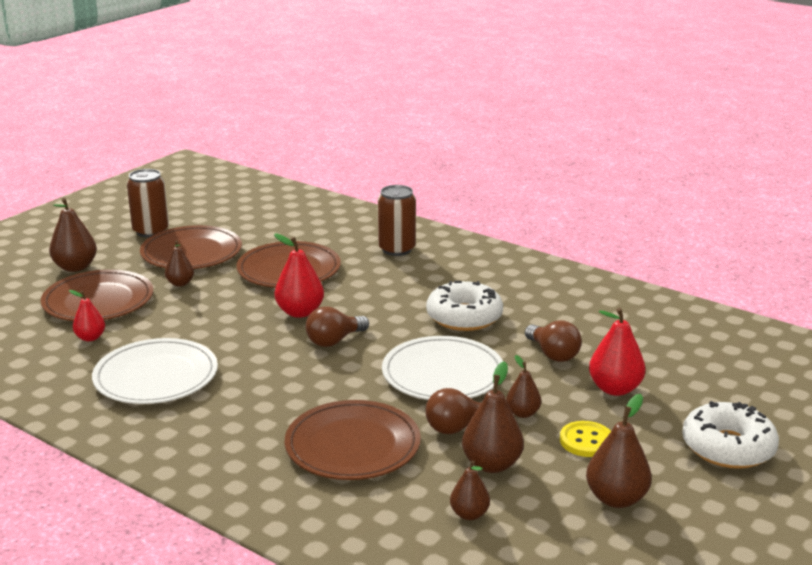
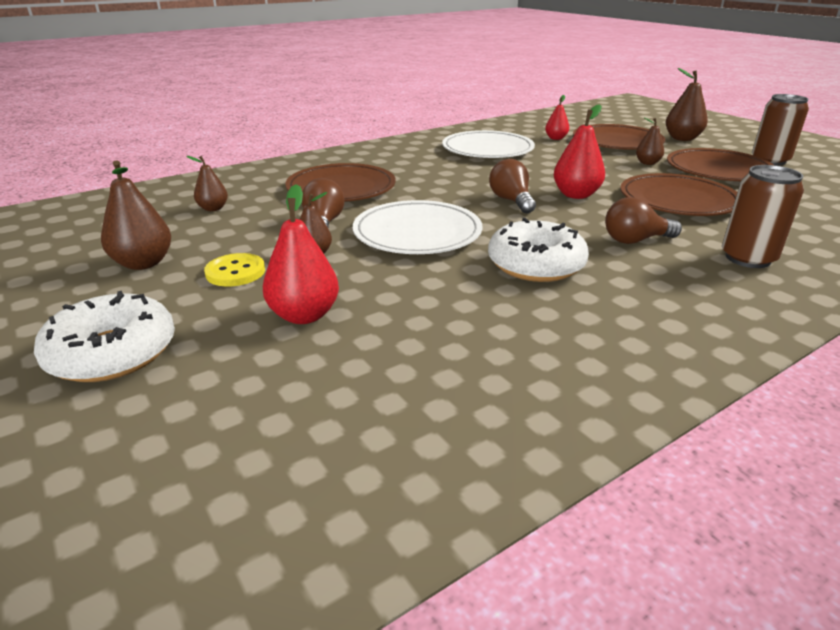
camera: 110 degrees right, 5 degrees up
(492, 464) = (258, 226): brown pear -> none
(553, 354) = (413, 297): brown light bulb -> brown light bulb (635, 240)

